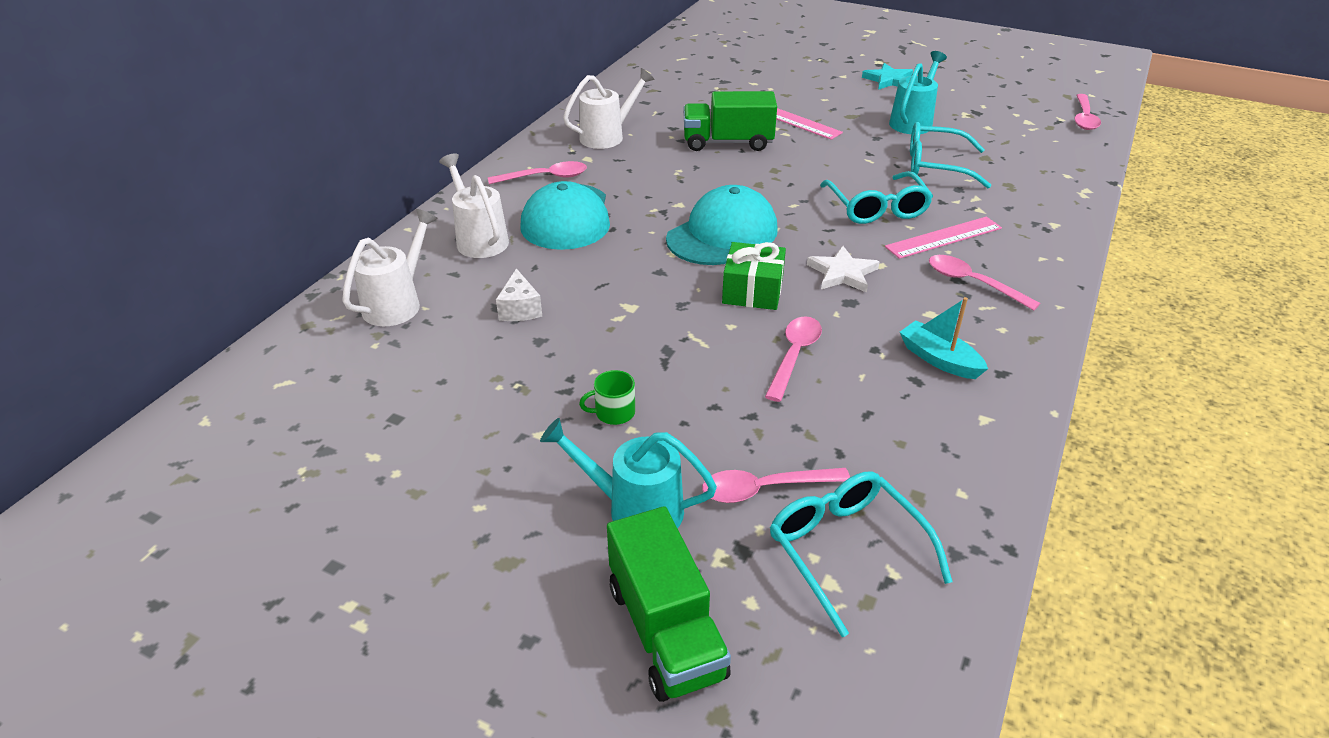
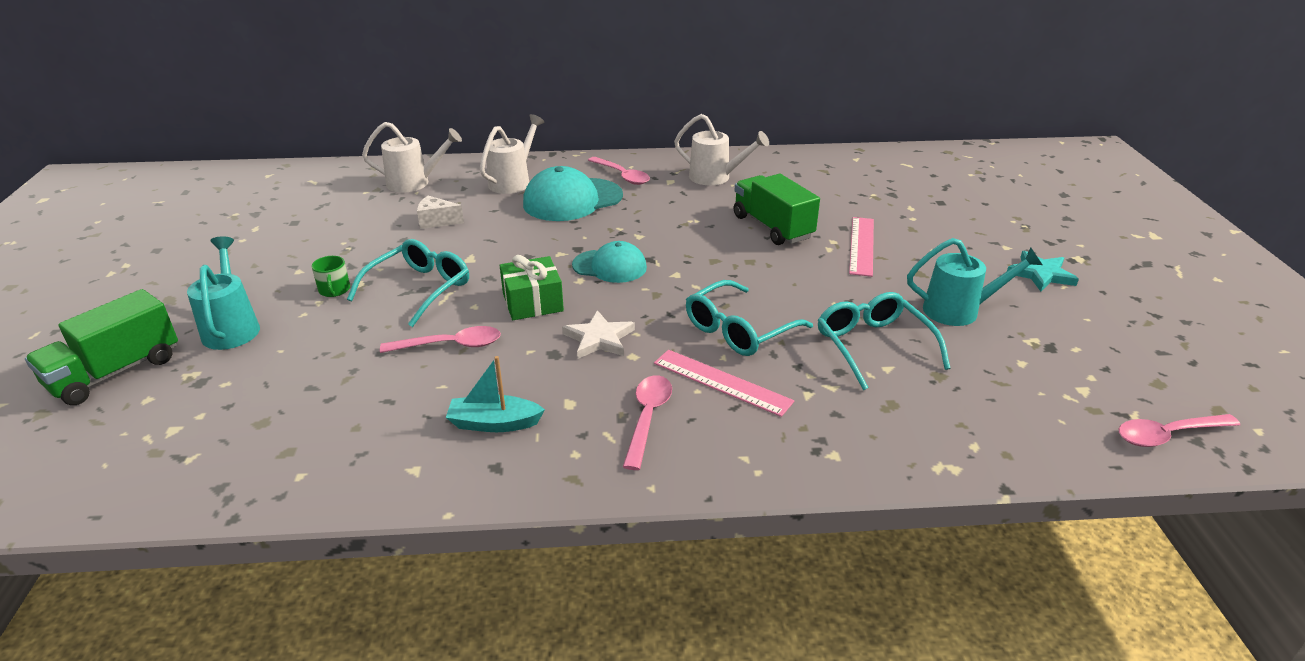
camera: 60 degrees right, 5 degrees down
(520, 309) = (436, 221): white cheese -> white cheese turned 45 degrees clockwise
(614, 412) = (334, 290): green mug -> green mug turned 150 degrees counterclockwise
(722, 234) = (610, 266): turquoise cap -> turquoise cap, size x0.64
(764, 489) = (271, 374): pink spoon -> none
(846, 550) = (210, 429): turquoise glasses -> turquoise glasses (419, 289)
(939, 359) = (494, 423): turquoise boat -> turquoise boat turned 105 degrees counterclockwise

